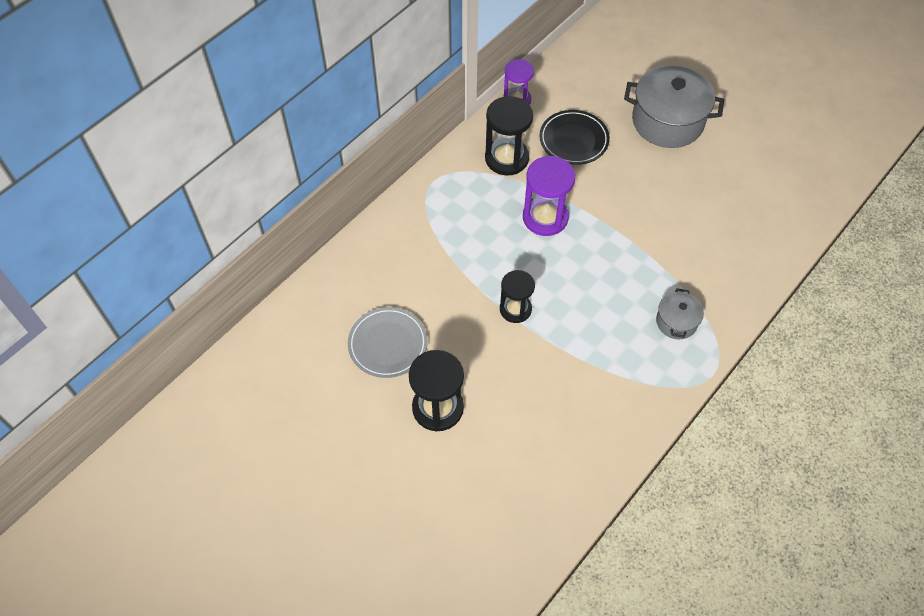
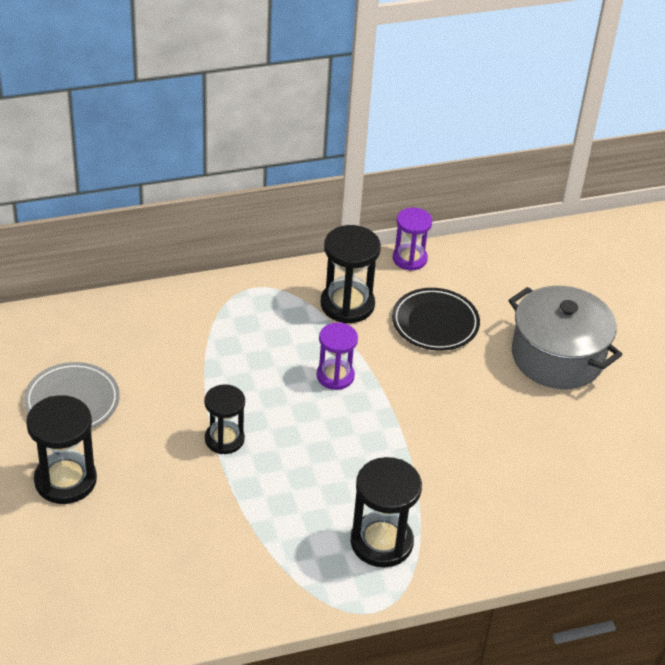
camera: 30 degrees right, 15 degrees down
(545, 217) = (335, 376): purple hourglass -> purple hourglass, size x0.66
(676, 322) = (381, 542): grey pot -> black hourglass

